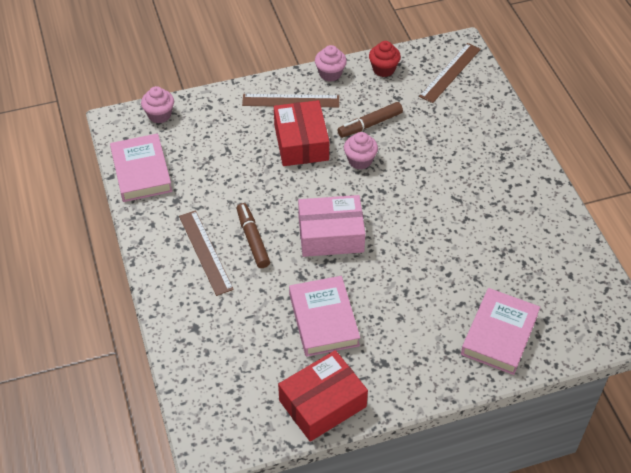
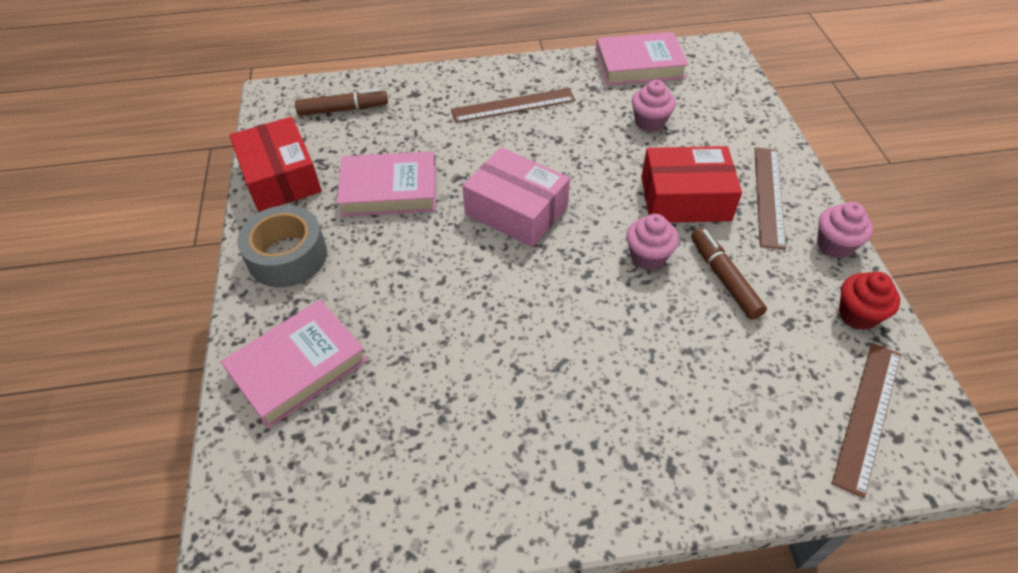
camera: 100 degrees right, 0 degrees up
(159, 115) = (732, 80): pink cupcake -> pink cupcake (649, 122)
(253, 239) = (523, 142): brown marker -> brown marker (343, 109)
(331, 235) = (516, 210): pink box -> pink box turned 60 degrees counterclockwise
(408, 370) = (287, 256): none -> grey tape
(450, 72) = (867, 415): brown ruler -> brown ruler turned 75 degrees clockwise
(499, 334) = (298, 366): pink book -> pink book turned 75 degrees counterclockwise

